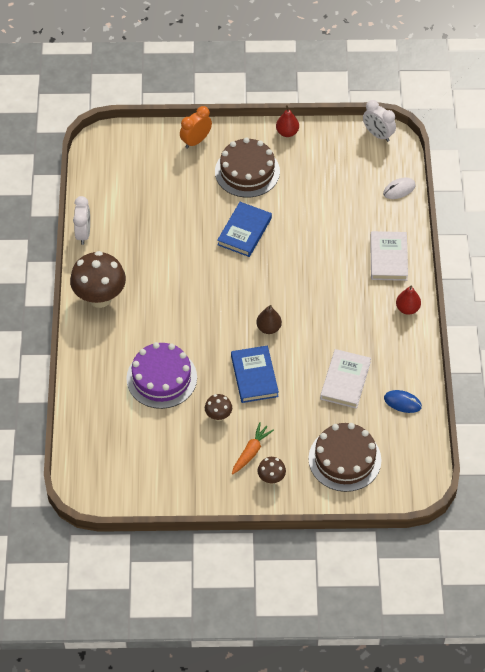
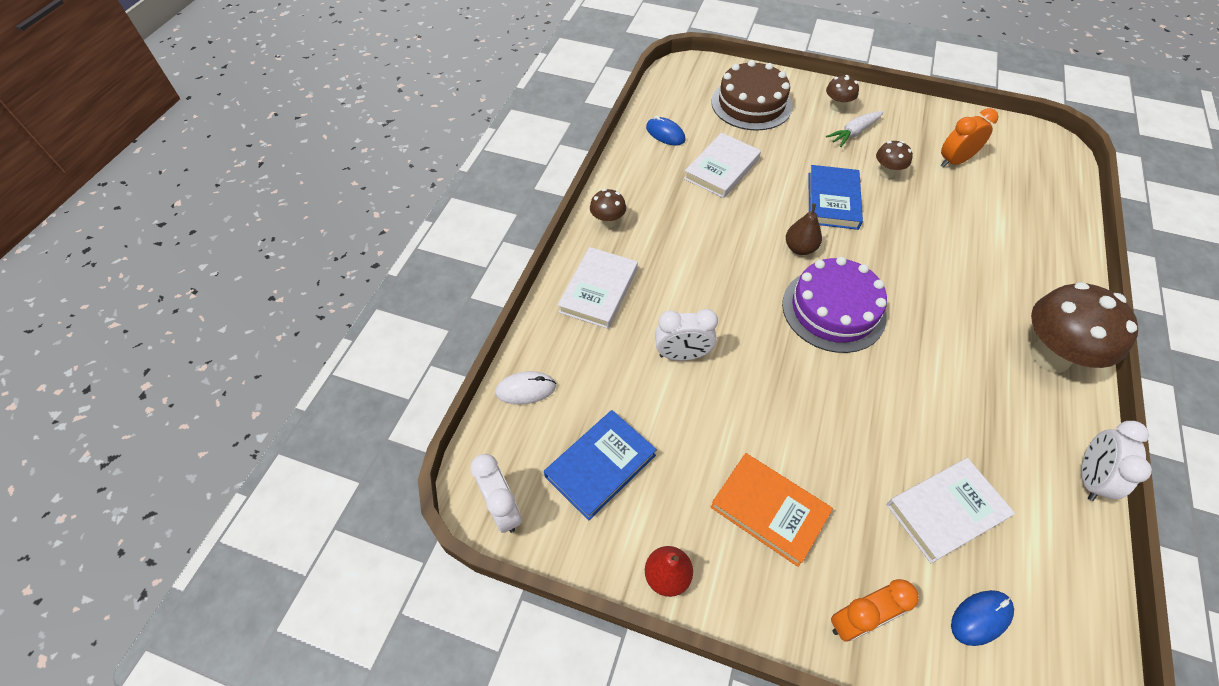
camera: 160 degrees left, 0 degrees up
(140, 158) = (980, 618): none -> blue mouse
(158, 196) = (946, 511): none -> white book
(161, 378) = (956, 228): purple cake -> purple cake (833, 310)
(166, 445) = (954, 161): none -> orange clock
(244, 231) = (801, 395): blue book -> blue book (600, 466)
(247, 171) = (769, 510): brown cake -> orange book
(251, 452) = (854, 133): orange carrot -> white carrot
(320, 234) = (682, 355): none -> white clock
(407, 308) = (608, 222): red pear -> brown mushroom

